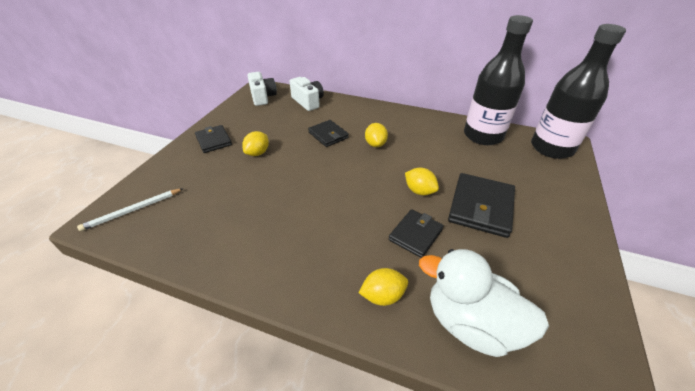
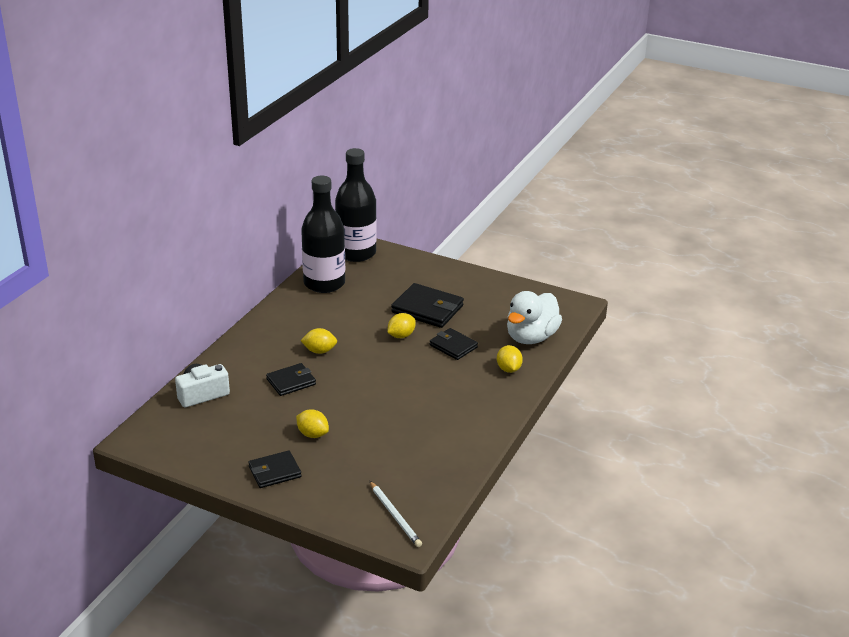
camera: 85 degrees left, 10 degrees down
(262, 97) = (169, 435): white camera -> none

